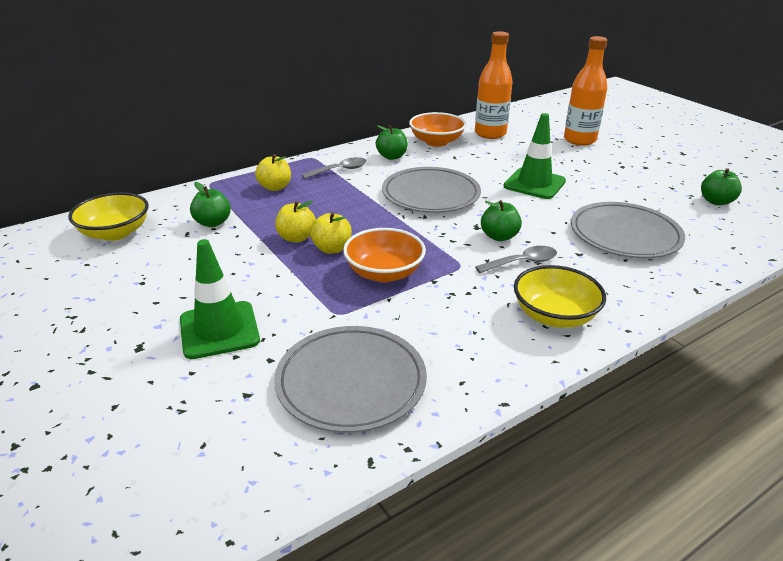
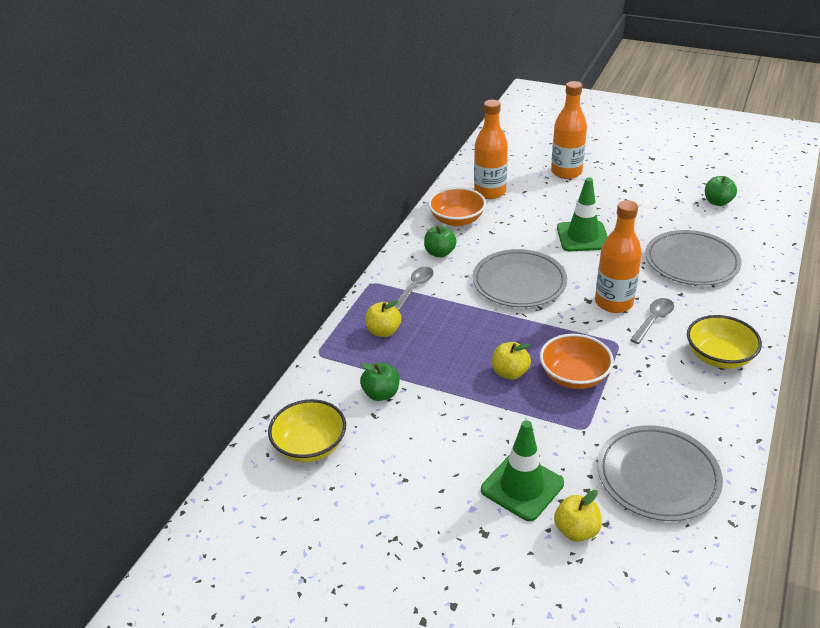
camera: 30 degrees left, 5 degrees up
(296, 238) = (470, 375): yellow apple -> yellow apple (576, 530)
(499, 236) = (613, 303): green apple -> orange bottle

